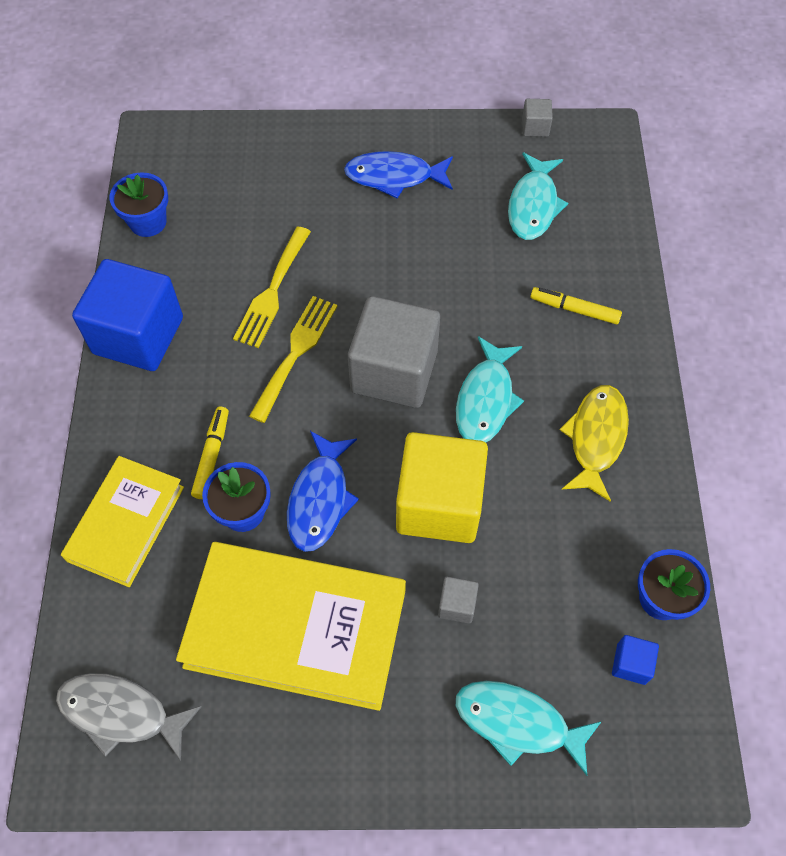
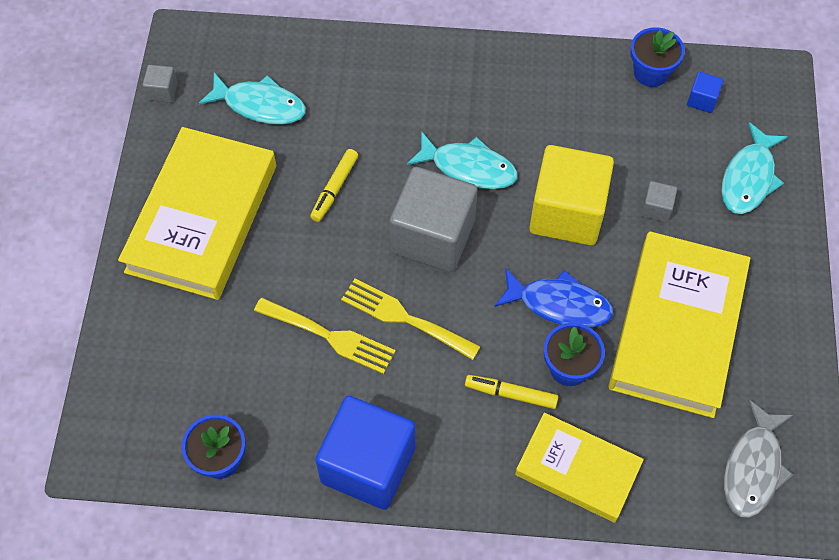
camera: 85 degrees left, 0 degrees up
(394, 177) = (202, 218): blue fish -> yellow book
(574, 309) = (382, 90): yellow marker -> yellow marker (334, 189)
(596, 438) = (511, 93): yellow fish -> none

